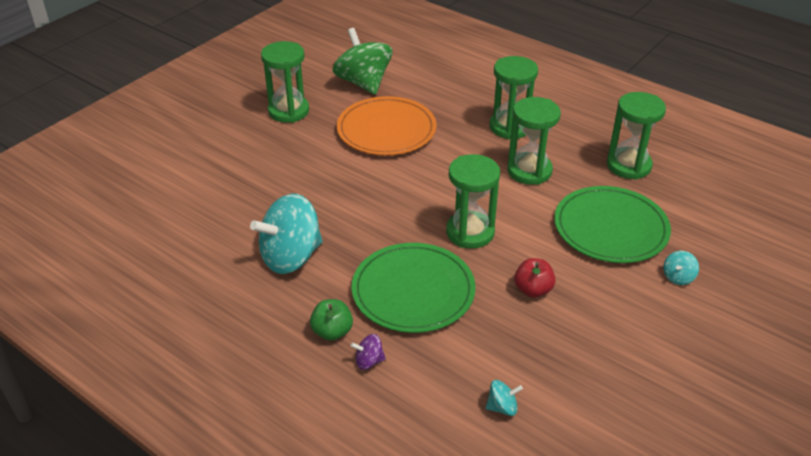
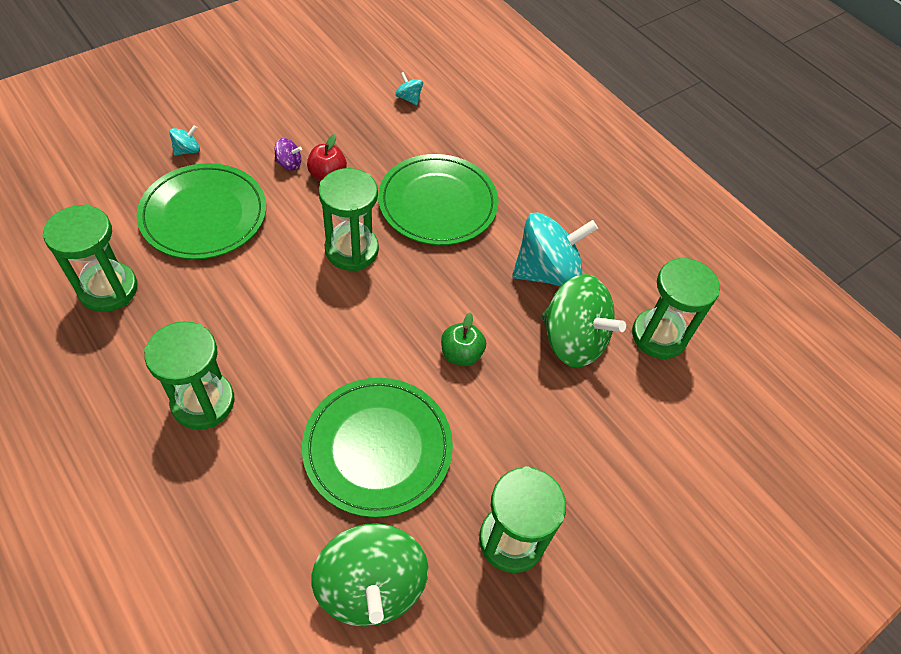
camera: 170 degrees left, 15 degrees up
(261, 213) = (573, 340): none -> green spinning top
(332, 332) = (522, 186): green apple -> green apple (461, 354)
(369, 361) = (498, 154): purple spinning top -> purple spinning top (289, 164)
(386, 130) = (378, 448): orange plate -> green plate
(502, 407) = (409, 98): turquoise spinning top -> turquoise spinning top turned 45 degrees clockwise
(529, 171) = (232, 315): green hourglass -> green hourglass (658, 336)

